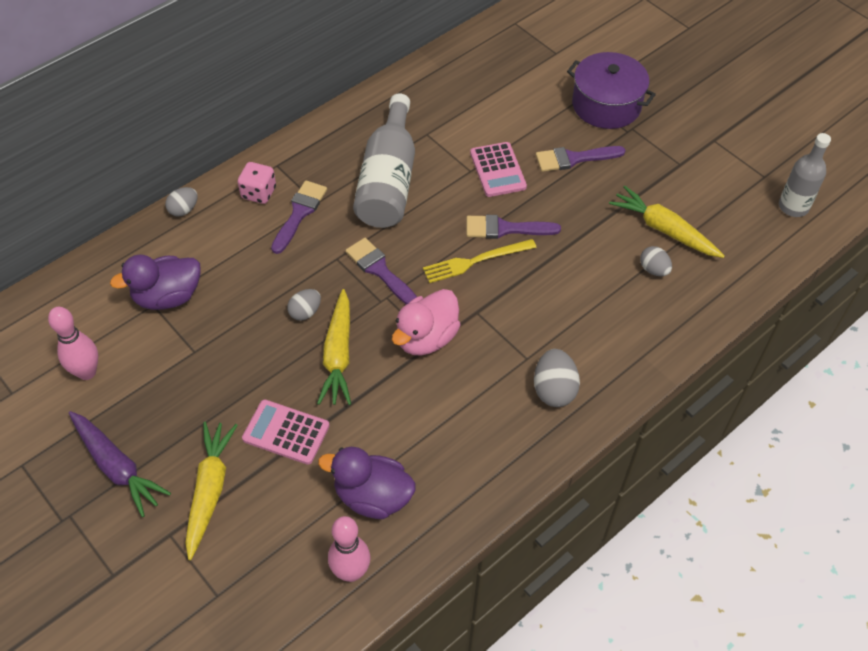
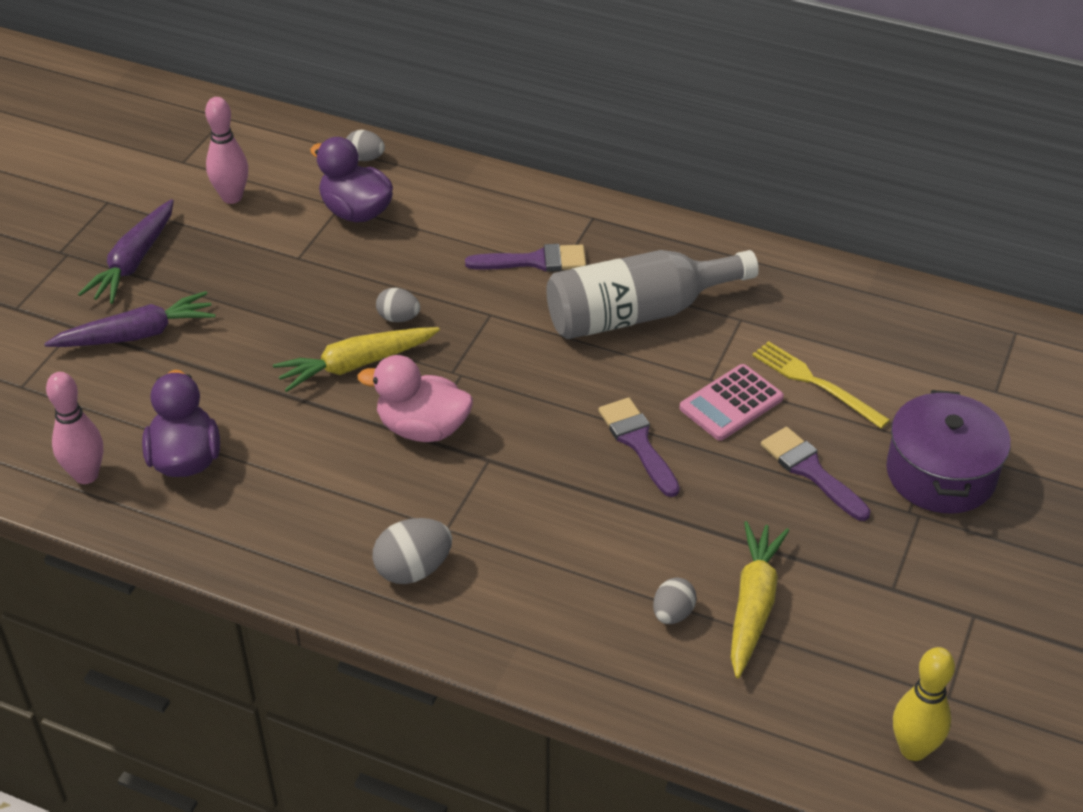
camera: 65 degrees right, 10 degrees down
(184, 210) = (478, 176): grey egg -> grey egg (365, 158)
(209, 490) = (136, 335): yellow carrot -> purple carrot
(259, 193) = (541, 219): pink dice -> none
(286, 432) = (233, 362): pink calculator -> none
(380, 270) = (496, 355): purple brush -> none
(475, 261) = (566, 432): yellow fork -> yellow fork (815, 383)
(793, 207) = (913, 749): grey bottle -> yellow bowling pin

